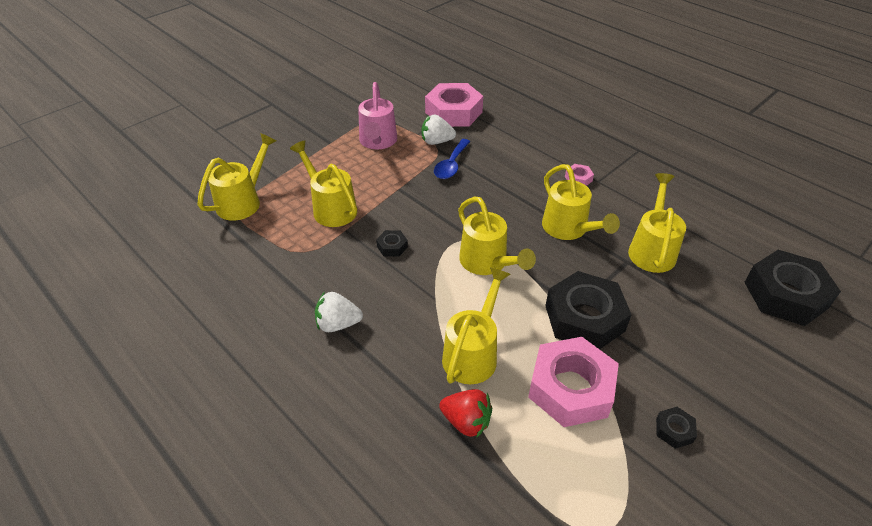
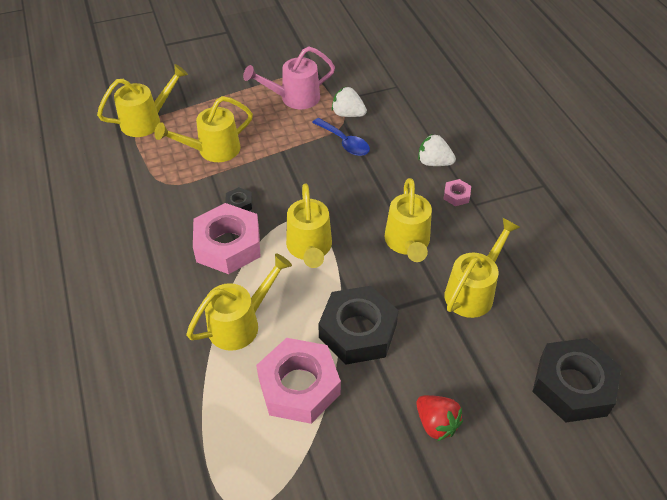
camera: 25 degrees right, 5 degrees up
(331, 208) = (212, 150): yellow watering can -> yellow watering can turned 105 degrees counterclockwise
(338, 324) = (152, 256): white strawberry -> white strawberry (434, 162)
(377, 142) = (294, 98): pink watering can -> pink watering can turned 45 degrees clockwise
(451, 165) = (344, 142): blue spoon -> blue spoon turned 90 degrees counterclockwise
(453, 112) = (385, 88): pink nut -> pink nut (228, 245)
(466, 421) = (195, 377): red strawberry -> red strawberry (436, 423)
(674, 430) = (360, 459): black nut -> none

